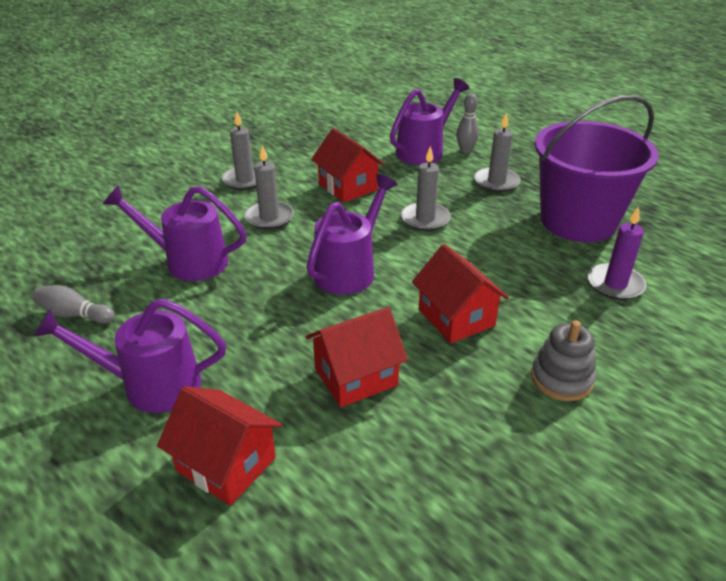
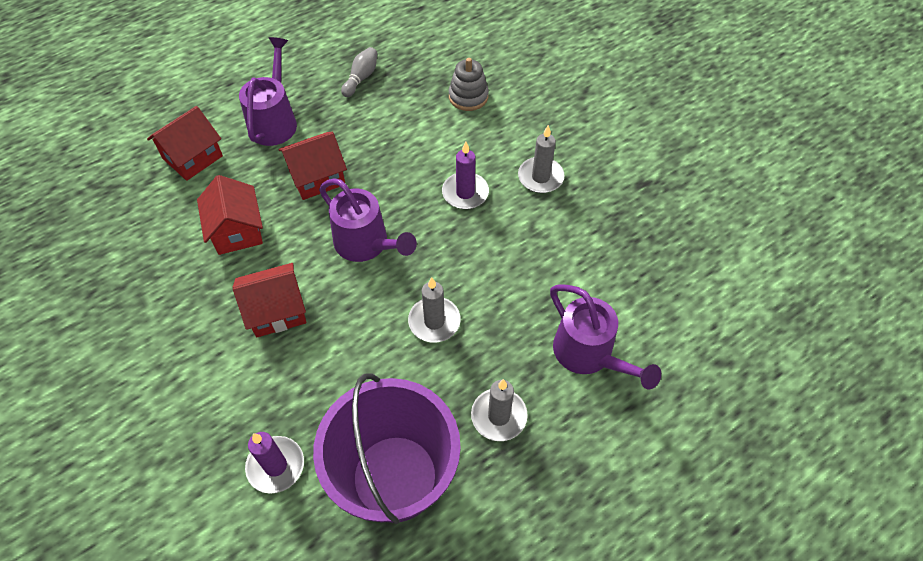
camera: 100 degrees right, 20 degrees up
(187, 261) = (410, 136): purple watering can -> none
(269, 217) = (465, 193): grey candle -> purple candle
(348, 187) = (512, 262): red house -> red house (317, 177)
(465, 151) = (584, 403): grey bowling pin -> none
(561, 378) = (180, 366): grey stacking toy -> grey stacking toy (468, 96)

